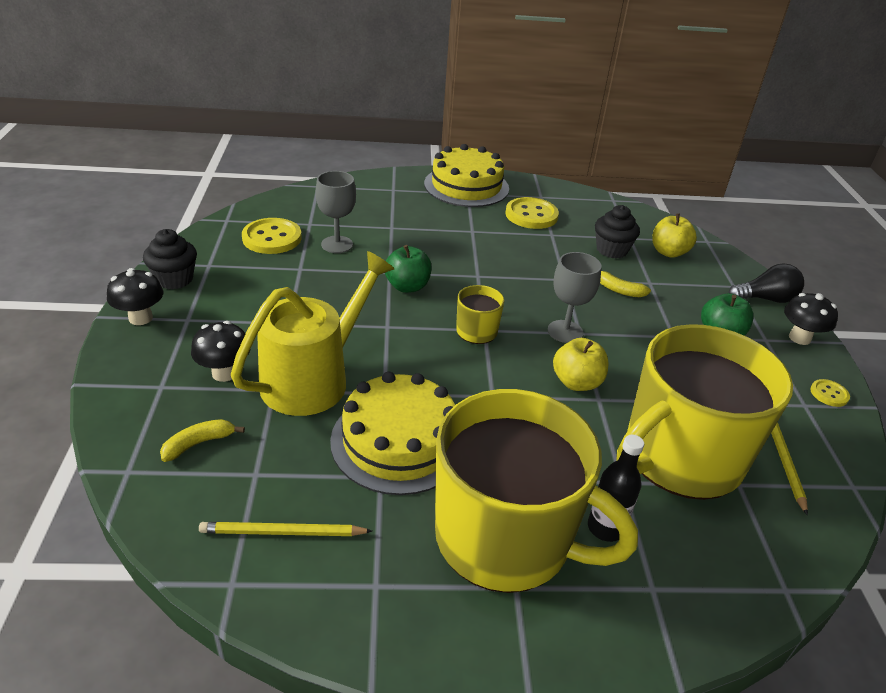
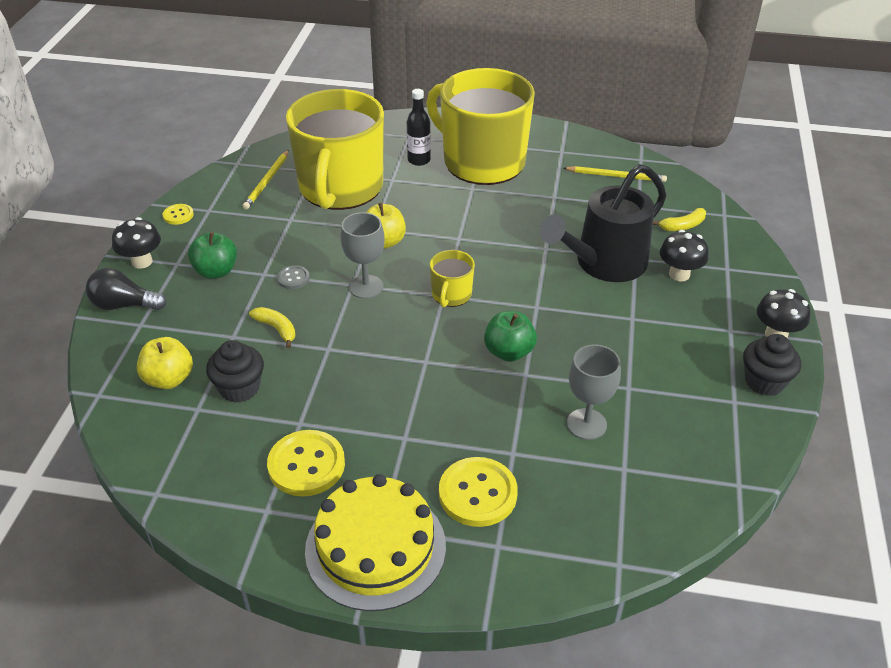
camera: 165 degrees left, 5 degrees up
(272, 238) = (670, 442): yellow button -> yellow button (477, 493)
(313, 379) = (604, 263): yellow watering can -> black watering can
(399, 441) = (539, 215): yellow cake -> none
(641, 334) = (293, 278): none -> grey button
(680, 457) = (340, 188): yellow mug -> yellow mug turned 120 degrees clockwise

